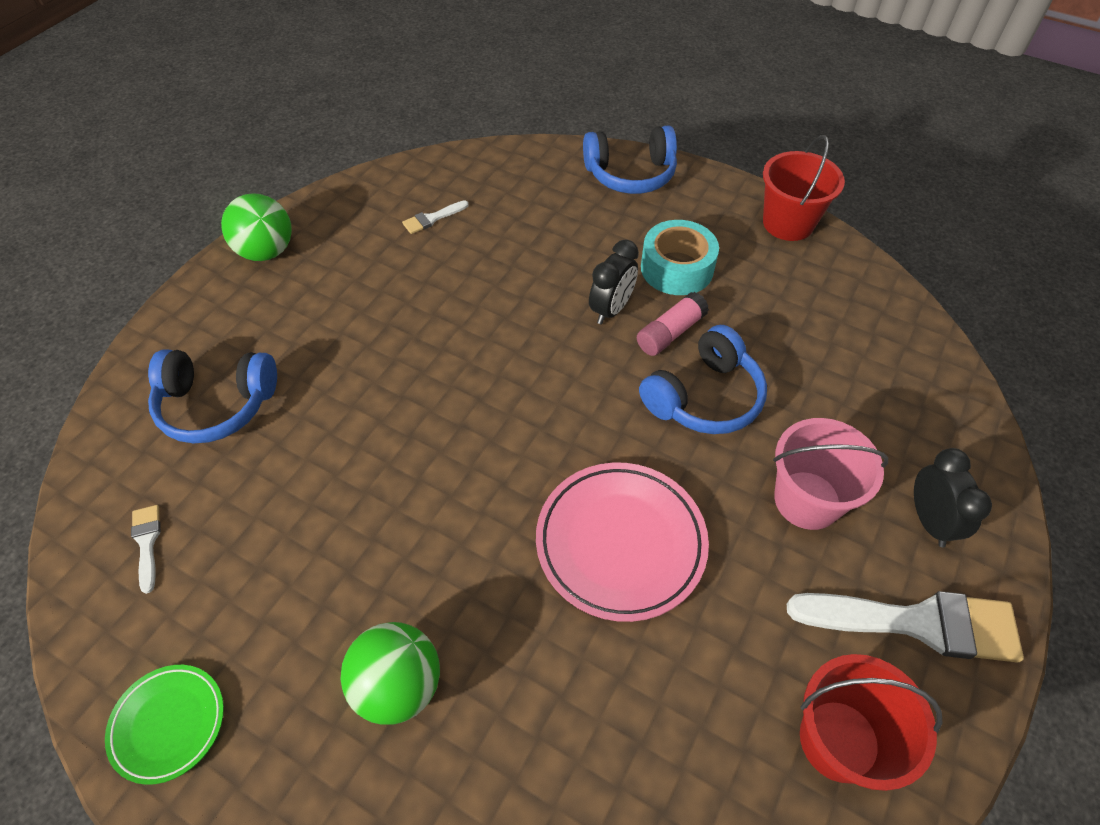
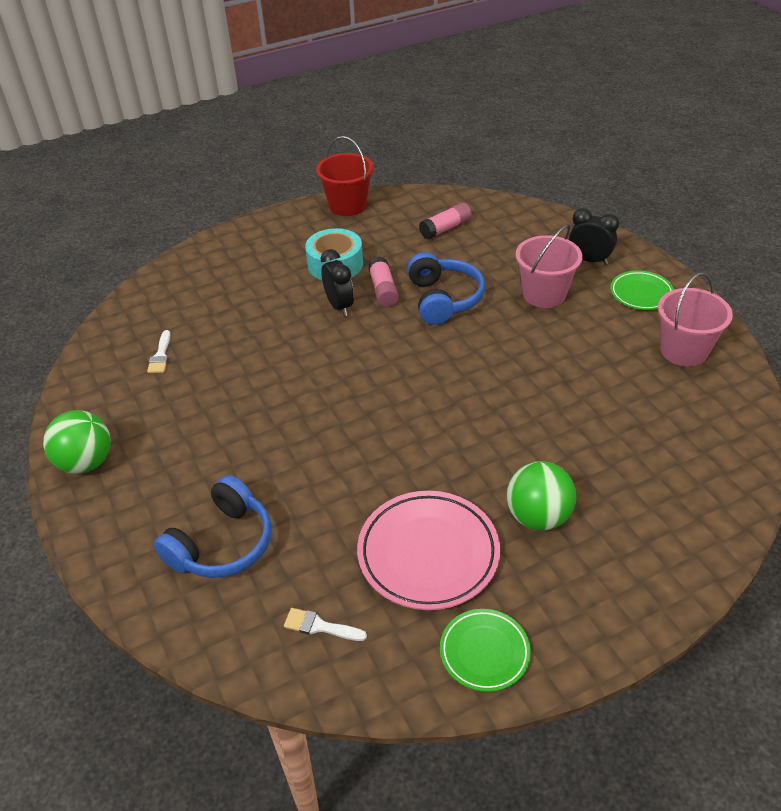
camera: 55 degrees left, 10 degrees down
(620, 543) = (514, 378): pink plate -> pink plate (428, 554)
(630, 174) = (231, 246): blue headphones -> none
(837, 332) = (445, 229): none -> pink glue stick
(839, 740) = (683, 351): red bucket -> pink bucket
(917, 623) = (641, 293): white brush -> green plate

